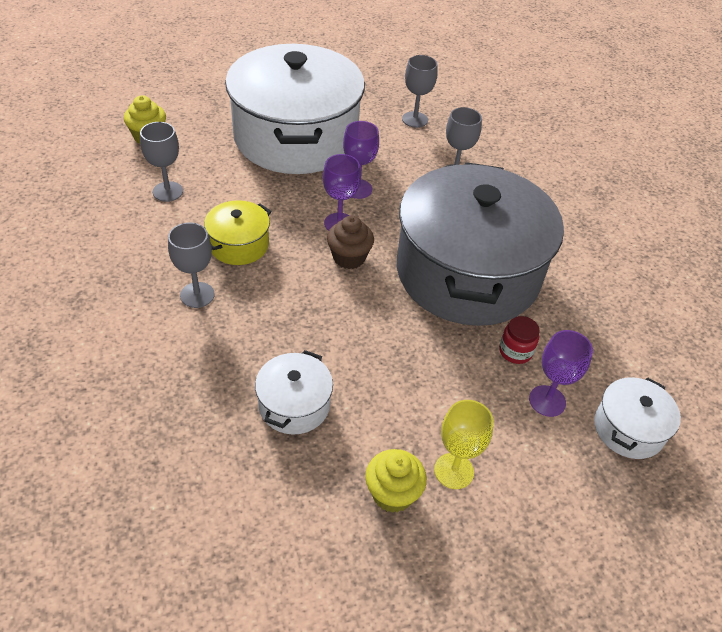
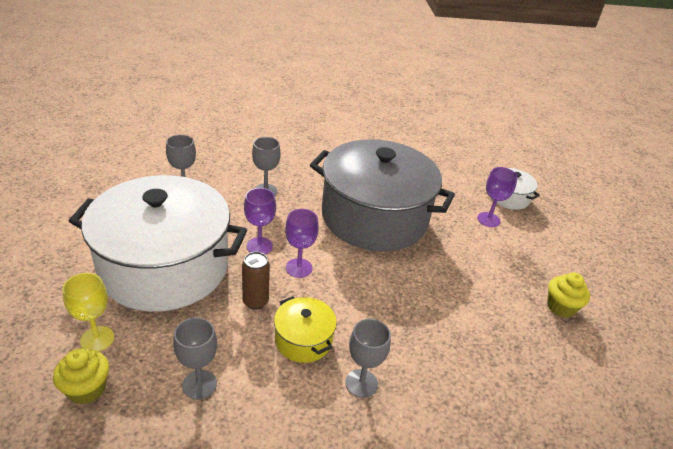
camera: 75 degrees left, 10 degrees down
(276, 203) = (255, 301): none -> brown can
(294, 405) = (489, 341): white pot -> none
(349, 258) = (341, 272): brown cupcake -> none
(454, 471) = (541, 274): yellow goblet -> yellow goblet (97, 339)
(515, 351) = (449, 219): red jar -> none

